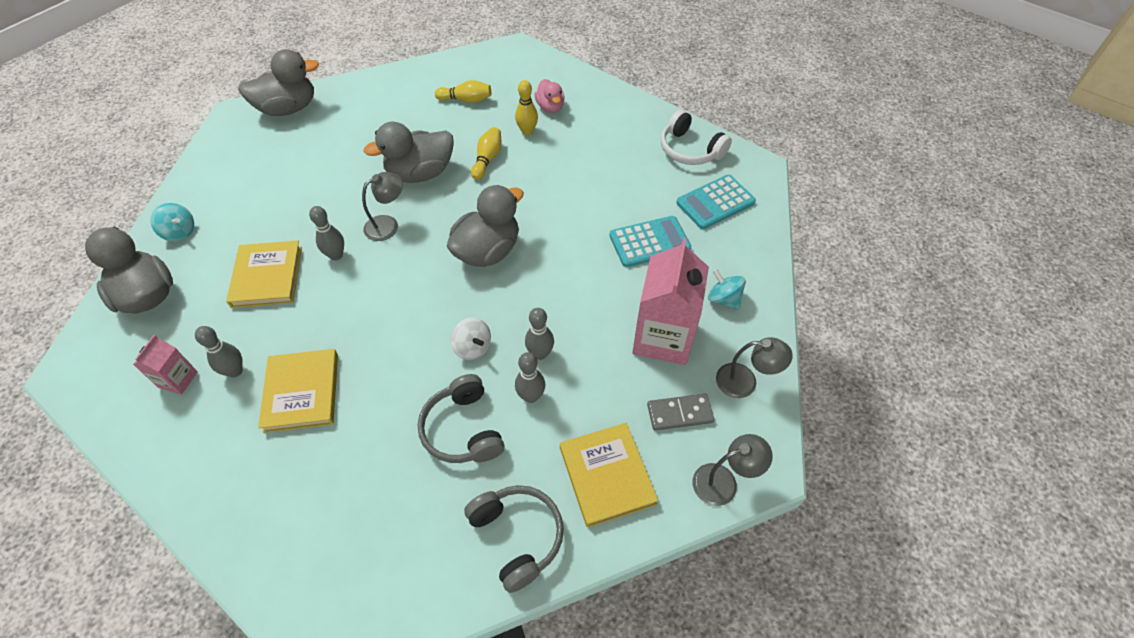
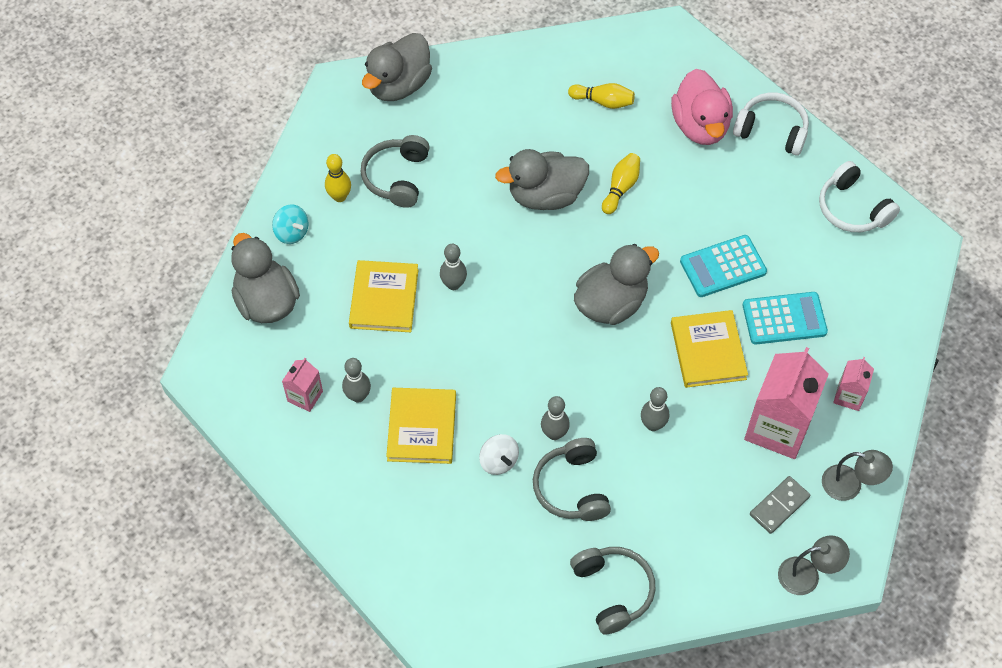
camera: 10 degrees right, 5 degrees up
(284, 176) = (397, 177): none -> grey headphones
(288, 109) = (399, 85): grey duck -> grey duck turned 135 degrees clockwise
(388, 225) = (508, 256): grey lamp -> none
(472, 347) = (587, 408): white spinning top -> white spinning top (498, 461)
(527, 131) = (669, 156): yellow bowling pin -> yellow bowling pin (339, 196)
(531, 396) = (639, 466): grey bowling pin -> grey bowling pin (554, 433)
(550, 107) = (700, 126): pink duck -> pink duck, size x1.77
(607, 475) = (700, 552): yellow book -> yellow book (708, 351)
(610, 104) = (771, 131): none -> white headphones
(679, 413) = (779, 506): grey domino -> grey domino turned 45 degrees counterclockwise
(715, 202) = (866, 281): turquoise calculator -> turquoise calculator (723, 267)
(723, 299) = (849, 396): turquoise spinning top -> pink carton

